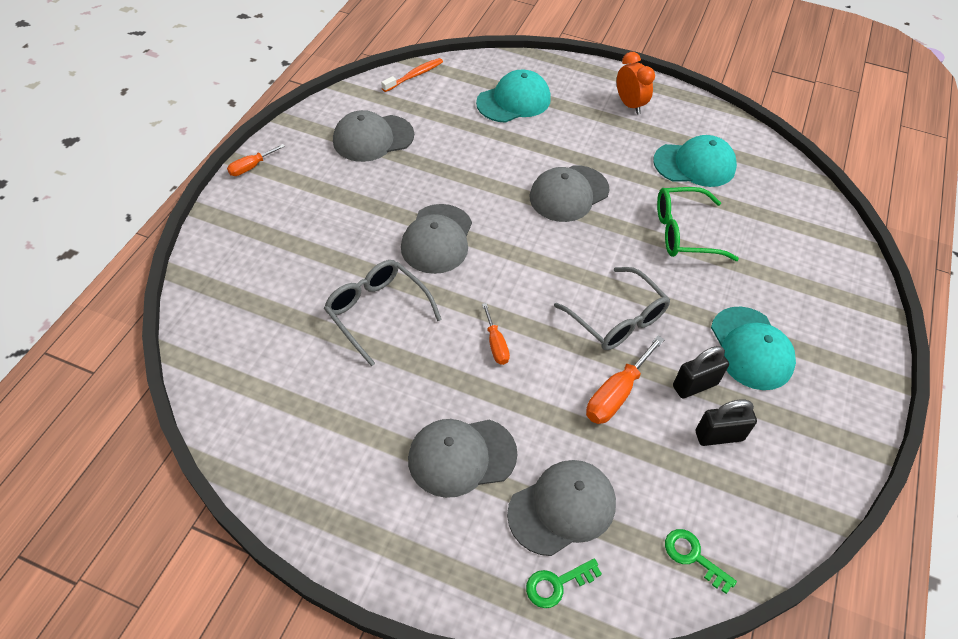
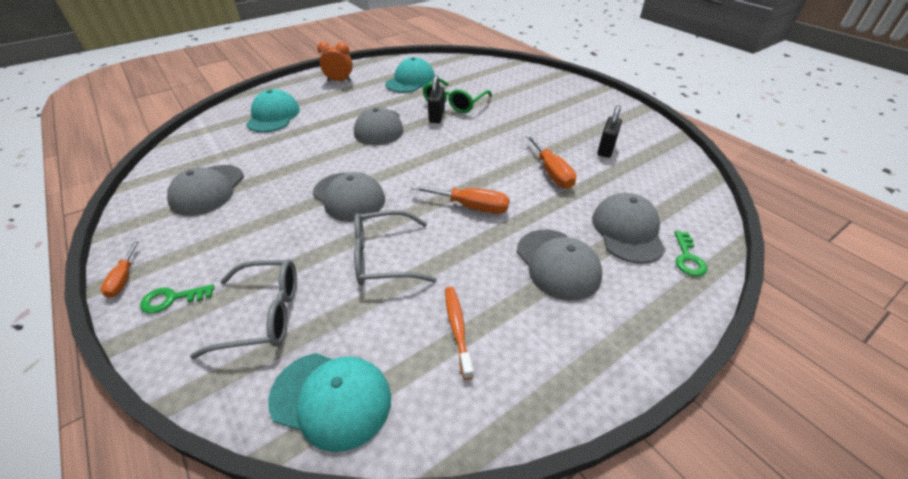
camera: 55 degrees left, 10 degrees down
(414, 75) = (181, 146): orange toothbrush -> orange toothbrush (457, 328)
(461, 457) = (557, 264): grey cap -> grey cap turned 45 degrees counterclockwise
(496, 344) = (471, 207): orange screwdriver -> orange screwdriver, size x1.63
(617, 319) = (495, 149): grey glasses -> grey glasses (264, 314)
(693, 557) = (686, 192): green key -> green key (172, 299)
(695, 385) = (565, 143): black padlock -> black padlock (436, 116)
(751, 348) = (554, 116): turquoise cap -> turquoise cap (331, 398)

